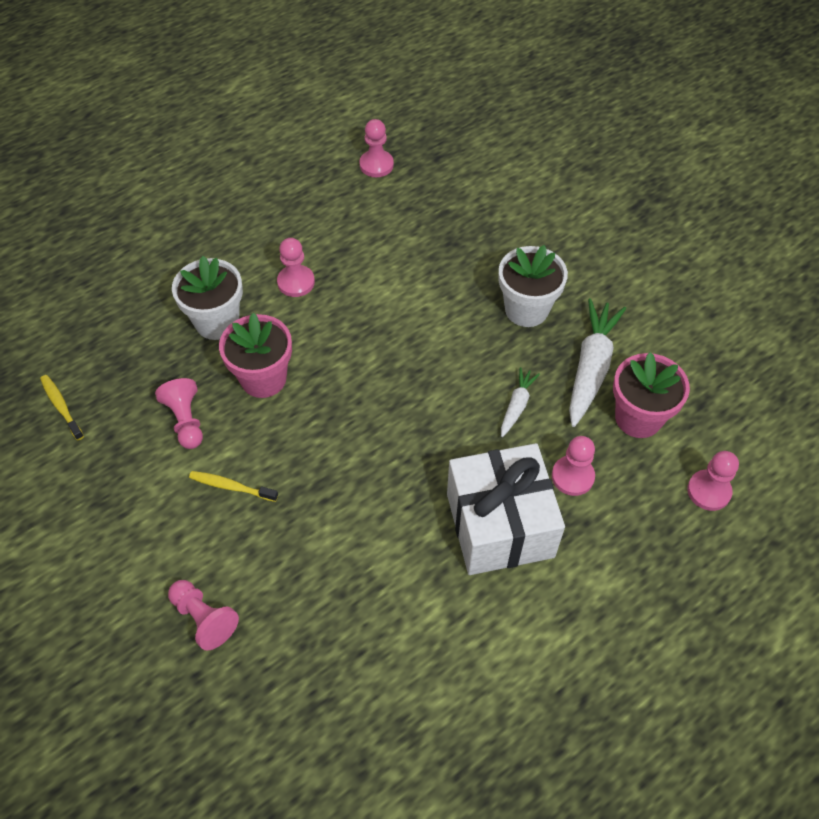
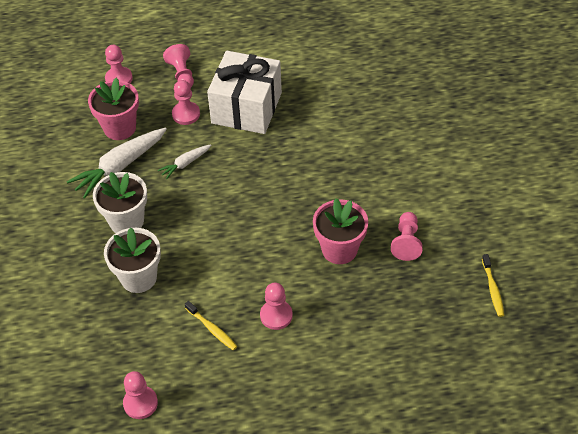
camera: 150 degrees left, 5 degrees down
(204, 618) = (439, 128): pink pawn -> pink pawn (182, 74)
(217, 322) = (353, 308): white flower pot -> white flower pot (138, 277)
(231, 486) = (393, 189): yellow toothbrush -> yellow toothbrush (212, 329)

